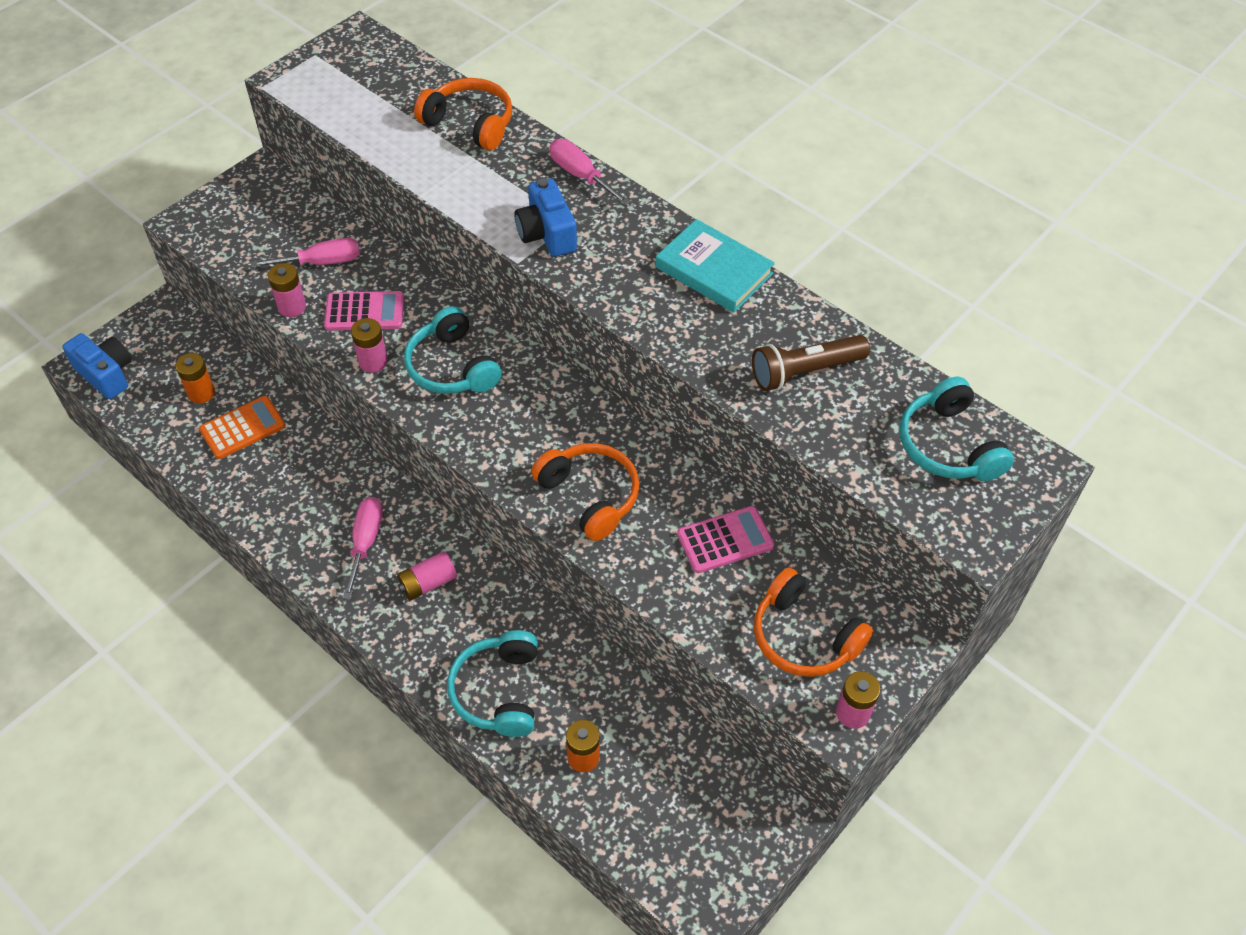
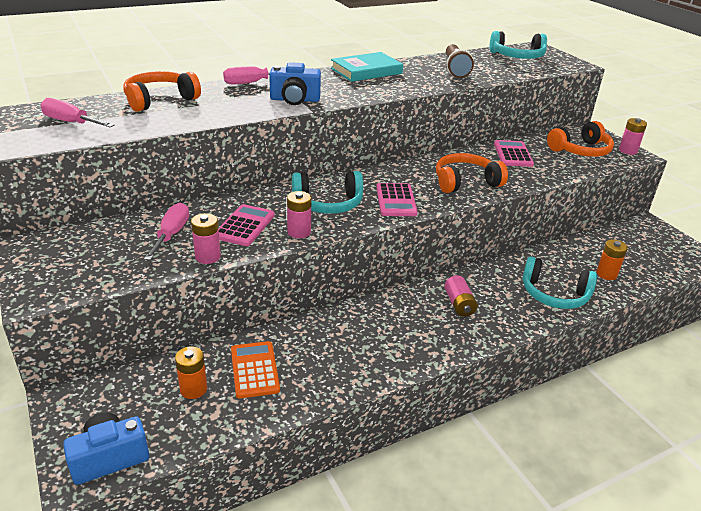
camera: 70 degrees left, 20 degrees down
(365, 542) = (410, 325): pink screwdriver -> pink screwdriver (71, 122)
(494, 431) = (396, 200): none -> pink calculator

